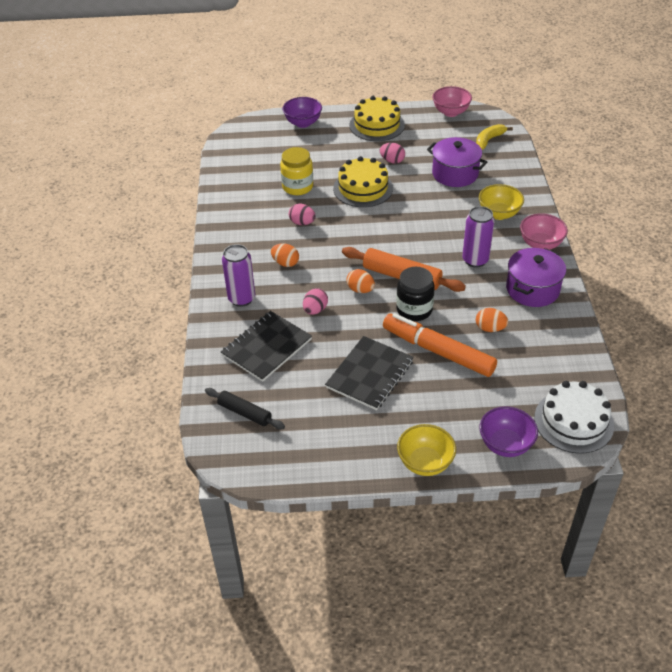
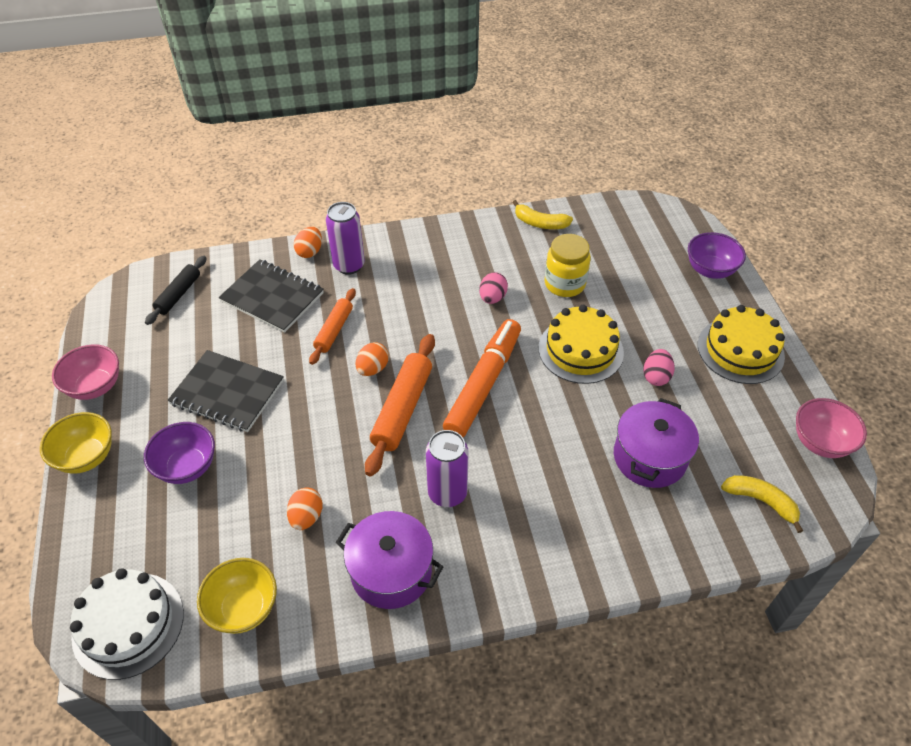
camera: 80 degrees right, 5 degrees up
(227, 190) = (540, 223): none -> yellow banana
(285, 263) = (414, 293): orange egg -> orange egg (310, 252)
(315, 310) = (334, 330): pink egg -> orange rolling pin
(414, 310) = (339, 427): black jar -> none
(438, 351) = (264, 458): orange marker -> orange marker (484, 384)
(499, 214) = (563, 521): yellow bowl -> yellow bowl (244, 608)
(505, 444) = (101, 540): purple bowl -> purple bowl (187, 467)
(540, 244) = (499, 583): pink bowl -> pink bowl (95, 386)

